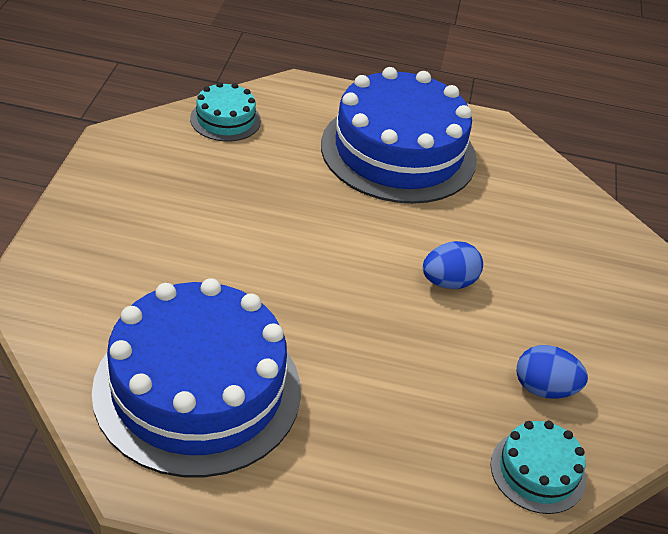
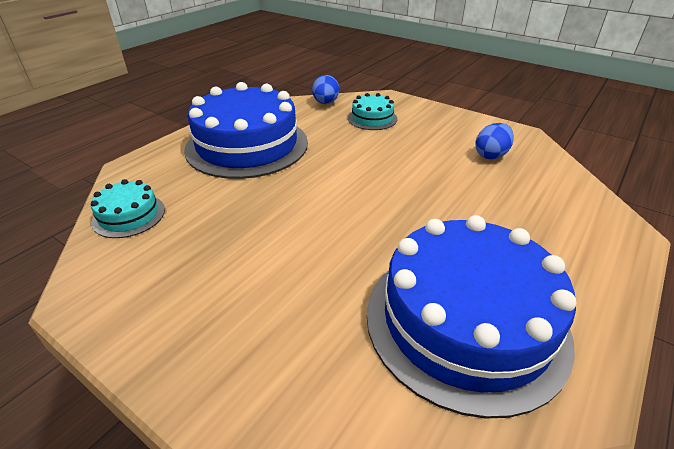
camera: 60 degrees left, 5 degrees down
(448, 282) = (388, 162): blue egg -> blue egg (325, 103)
(538, 471) = (558, 176): turquoise cake -> turquoise cake (372, 118)

